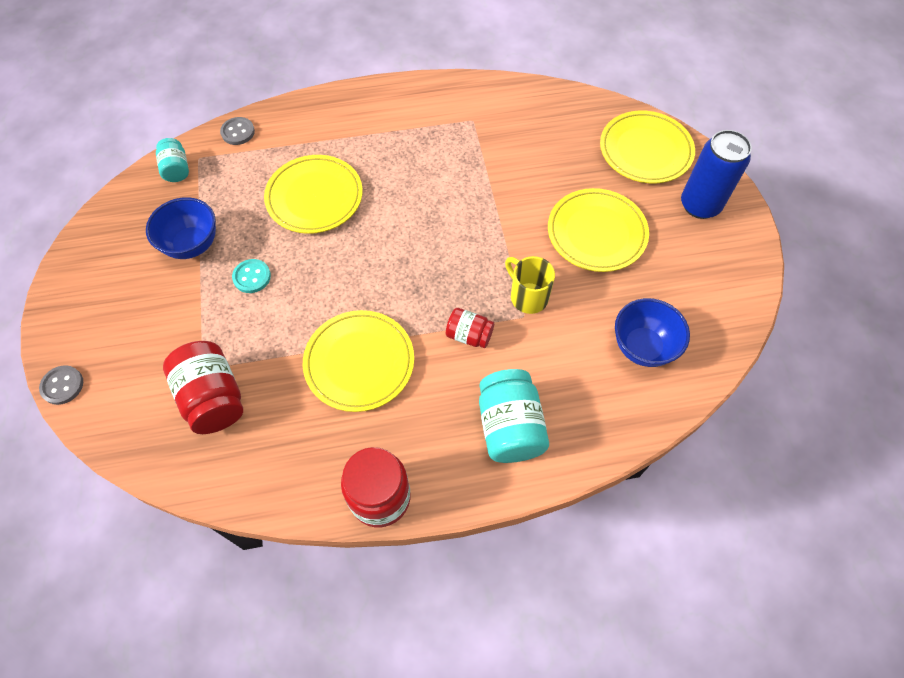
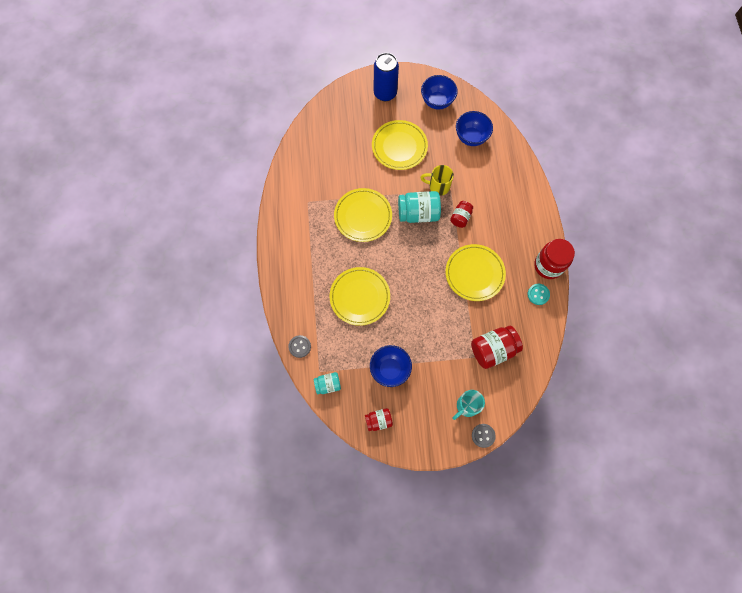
camera: 85 degrees left, 10 degrees up
(112, 235) = (378, 420): none -> red jar
(117, 358) = (466, 406): none -> turquoise mug
(252, 277) = (416, 332): turquoise button -> turquoise button (538, 294)
(510, 427) = (512, 203): turquoise jar -> turquoise jar (418, 213)
(527, 296) = (438, 186): yellow mug -> yellow mug turned 45 degrees clockwise
(645, 150) = (343, 112): yellow plate -> yellow plate (363, 216)
(706, 286) = (437, 101): none -> blue bowl

